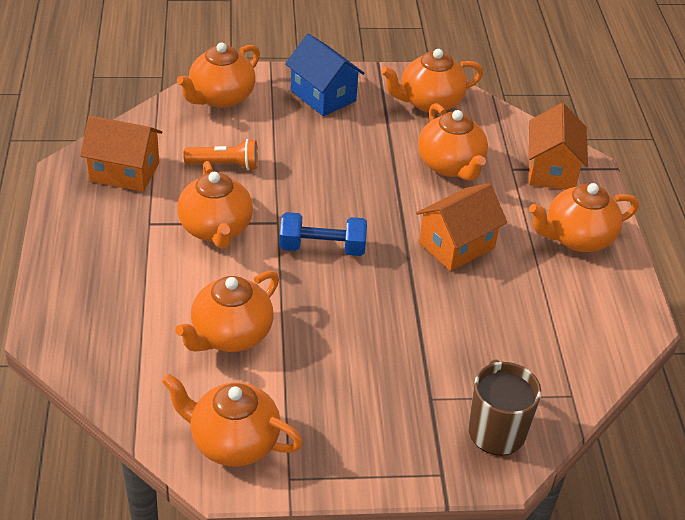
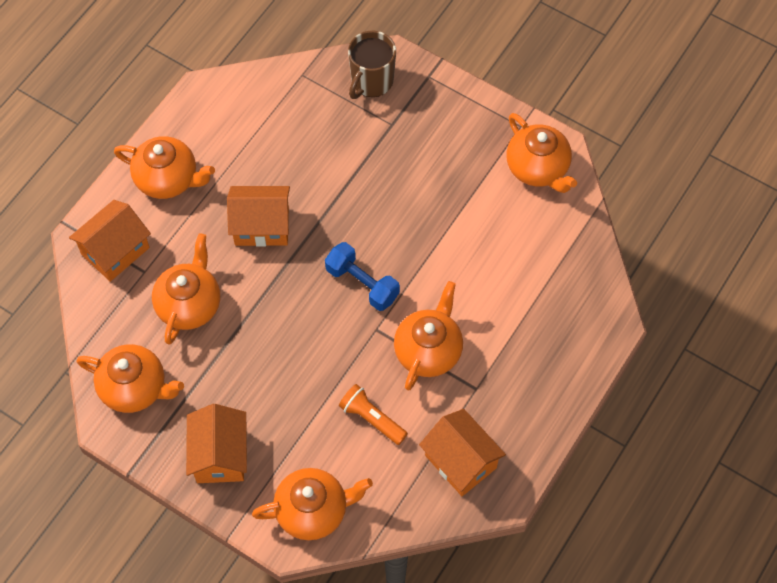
camera: 140 degrees left, 20 degrees up
(230, 335) = (485, 247): orange teapot -> none
(323, 96) = (220, 455): blue house -> orange house

